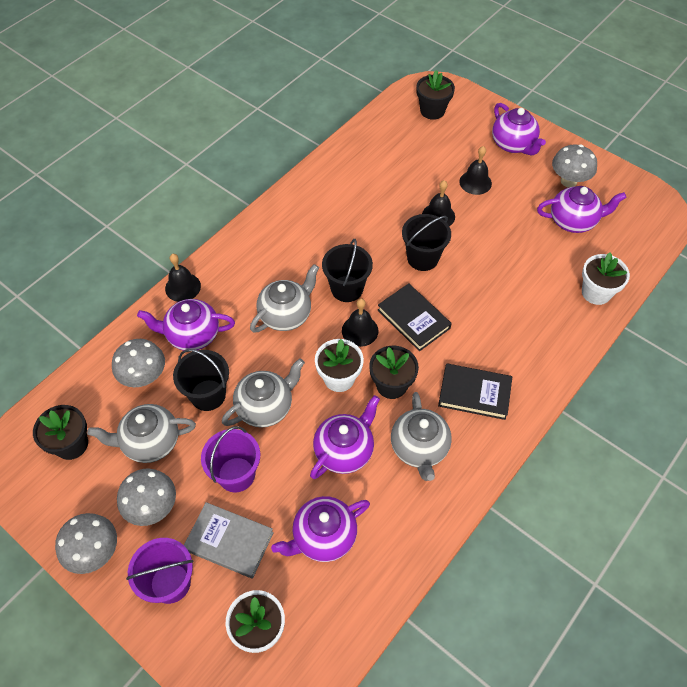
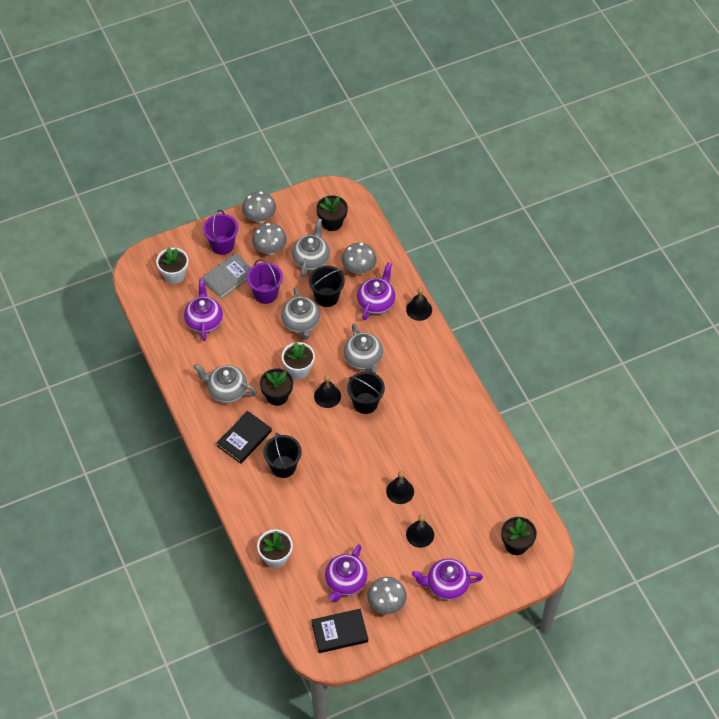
camera: 115 degrees right, 0 degrees up
(344, 450) = (248, 352): purple teapot -> none
(413, 319) = (318, 431): black book -> black book (339, 632)
(422, 258) = (366, 461): black bucket -> black bucket (283, 466)

